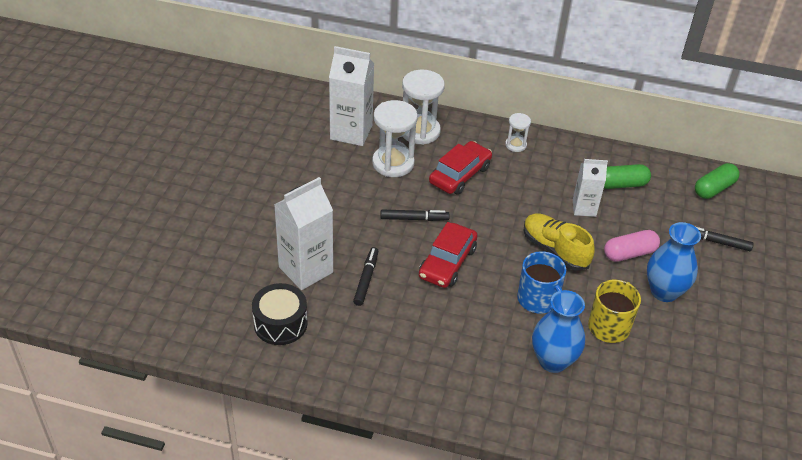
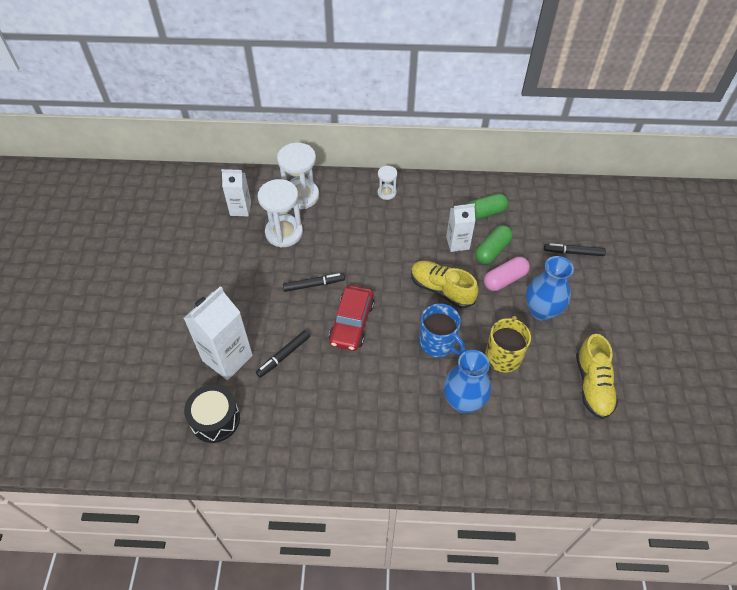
camera: 10 degrees left, 10 degrees up
(351, 132) = (240, 209): white carton -> white carton, size x0.61
(366, 279) = (283, 356): black marker -> black marker turned 135 degrees counterclockwise
(460, 175) = (345, 232): red car -> none
(705, 374) = (592, 384): none -> yellow shoe
(714, 189) = (560, 201): green capsule -> green capsule (492, 250)

